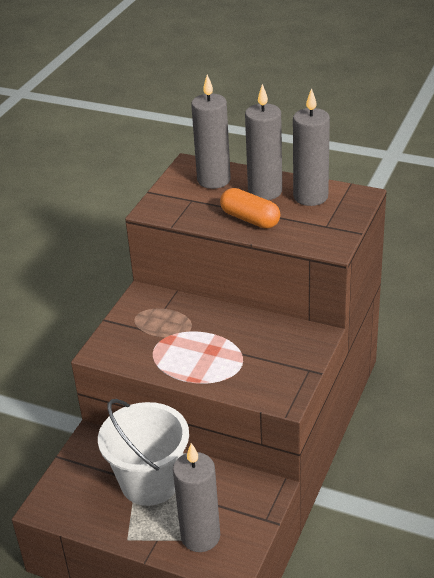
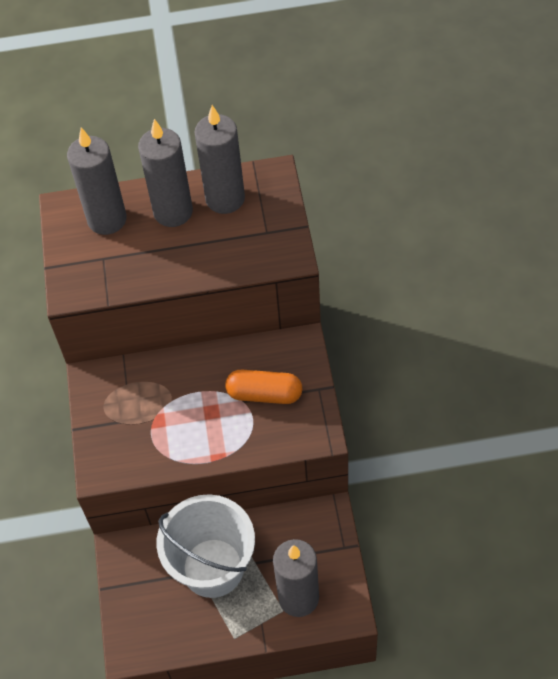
camera: 30 degrees left, 20 degrees up
(250, 219) = (184, 258): orange capsule -> orange capsule (264, 394)

